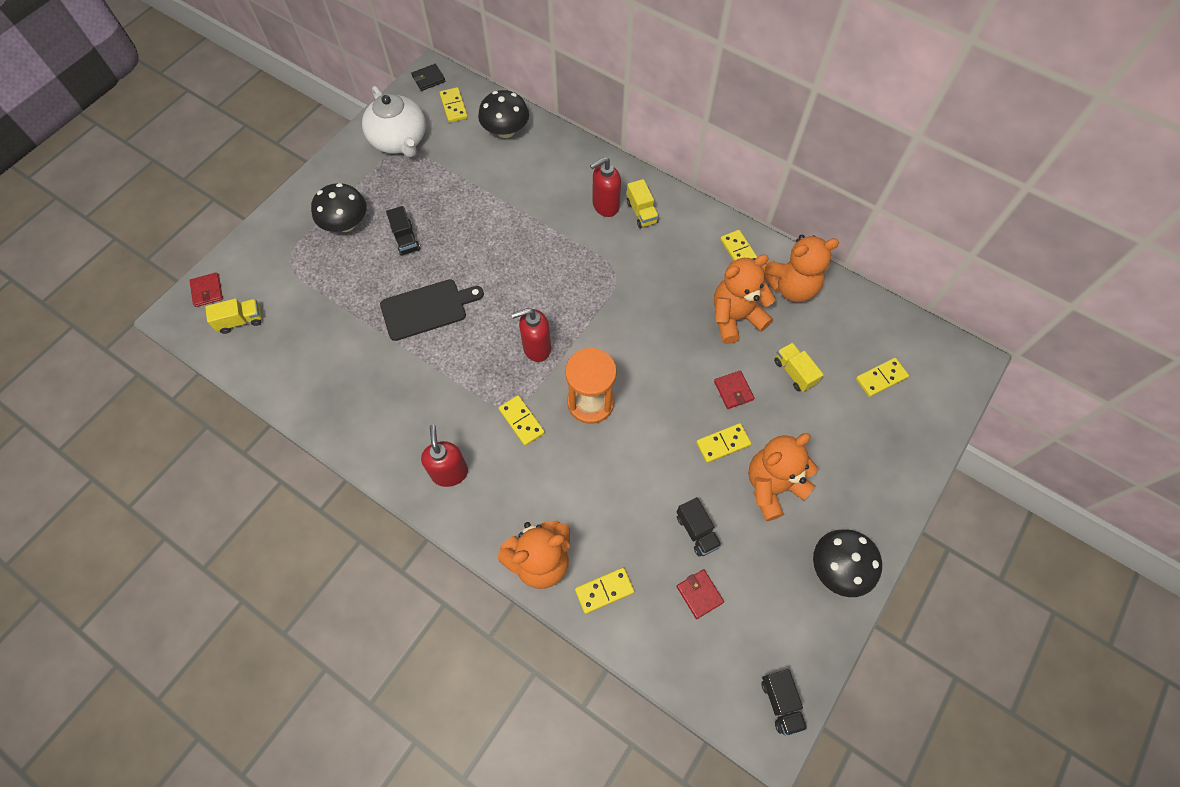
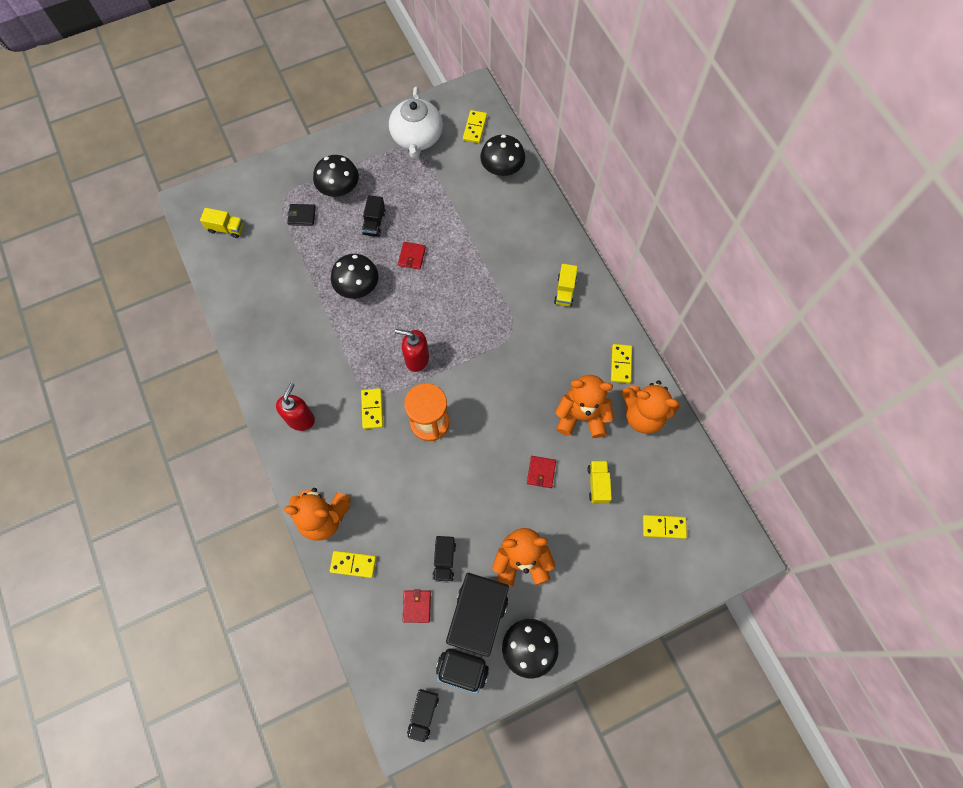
camera: 30 degrees right, 5 degrees up
(207, 291) = (216, 193): red wallet -> red wallet (412, 256)
(427, 309) = (357, 286): black cutting board -> black mushroom
(428, 79) = (470, 94): black wallet -> black wallet (302, 216)
(605, 206) = (540, 271): red soap dispenser -> none
(723, 444) = (506, 508): yellow domino -> none
(774, 587) = (473, 633): none -> black truck

